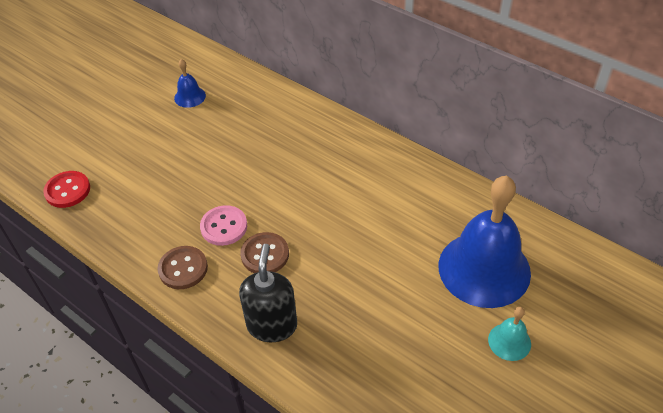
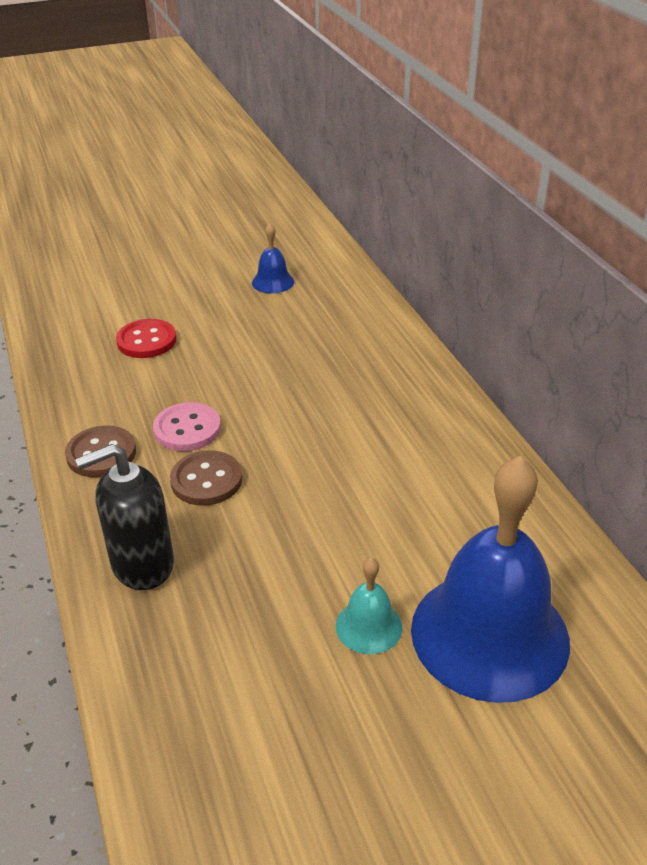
camera: 30 degrees right, 10 degrees down
(67, 190) = (60, 326): red button -> red button (146, 341)
(272, 325) = (142, 564): black soap dispenser -> black soap dispenser turned 150 degrees counterclockwise
(509, 341) = (448, 755): turquoise bell -> turquoise bell (368, 626)

